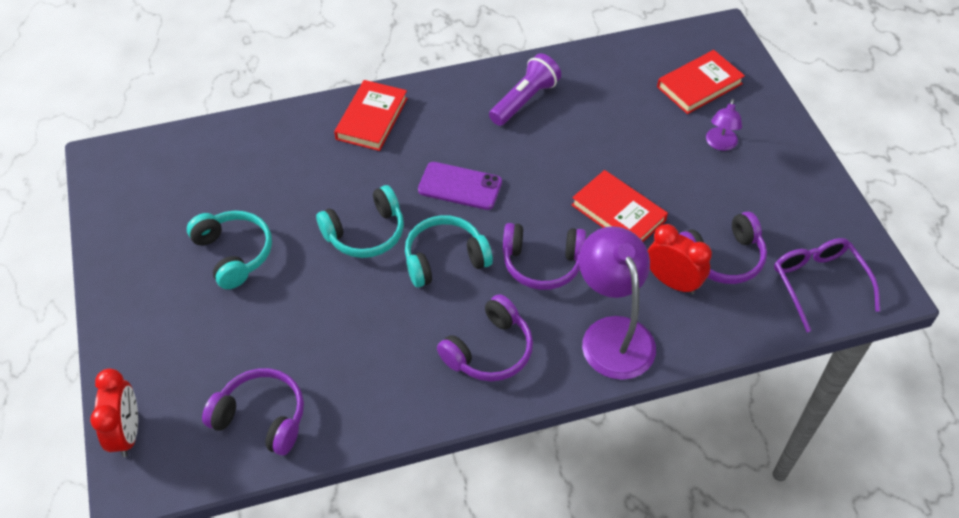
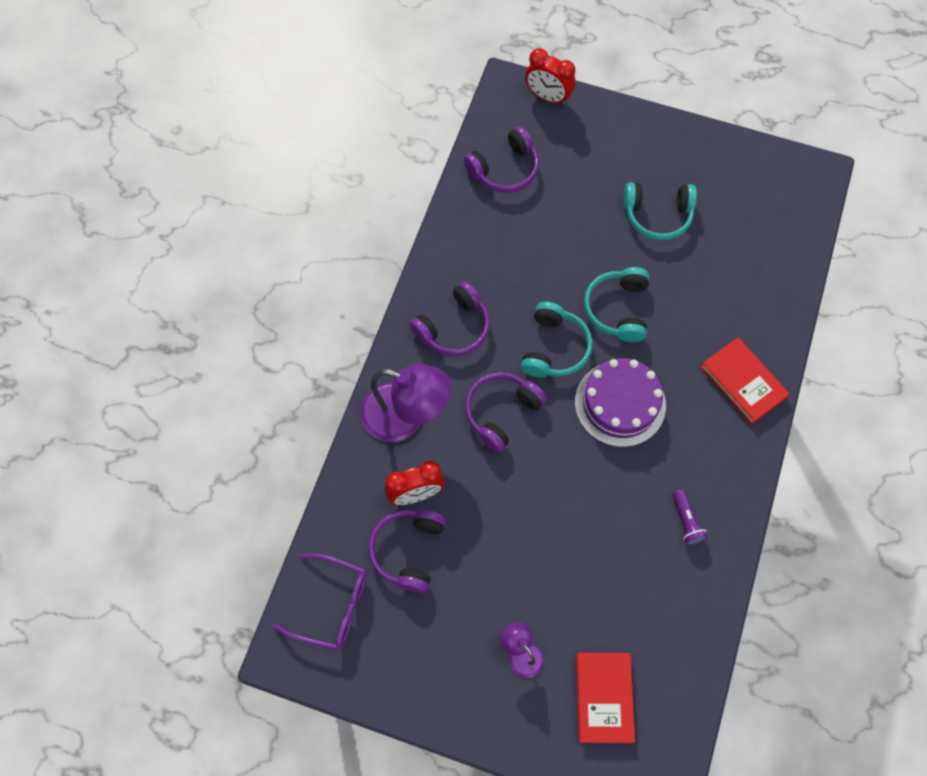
camera: 125 degrees right, 15 degrees up
(460, 186) = (620, 403): purple phone -> purple cake
(489, 350) = (454, 327): purple headphones -> purple headphones turned 120 degrees counterclockwise
(525, 100) = (686, 521): purple flashlight -> purple flashlight, size x0.60
(618, 213) = (508, 505): red book -> none

